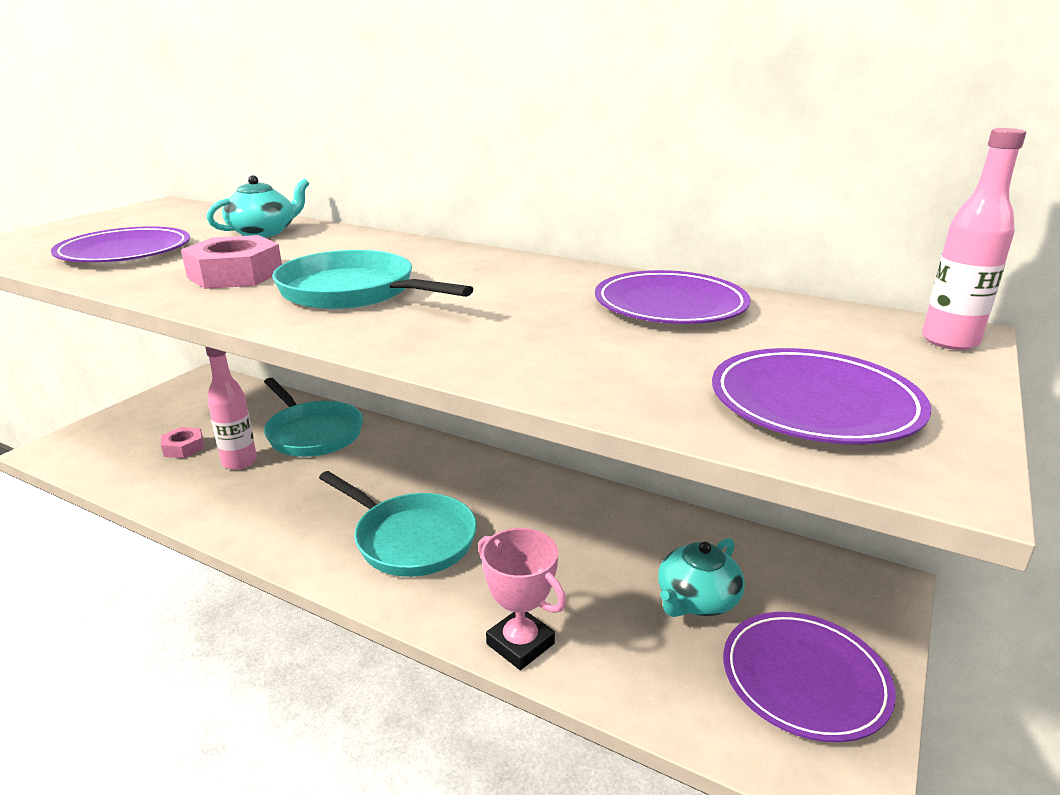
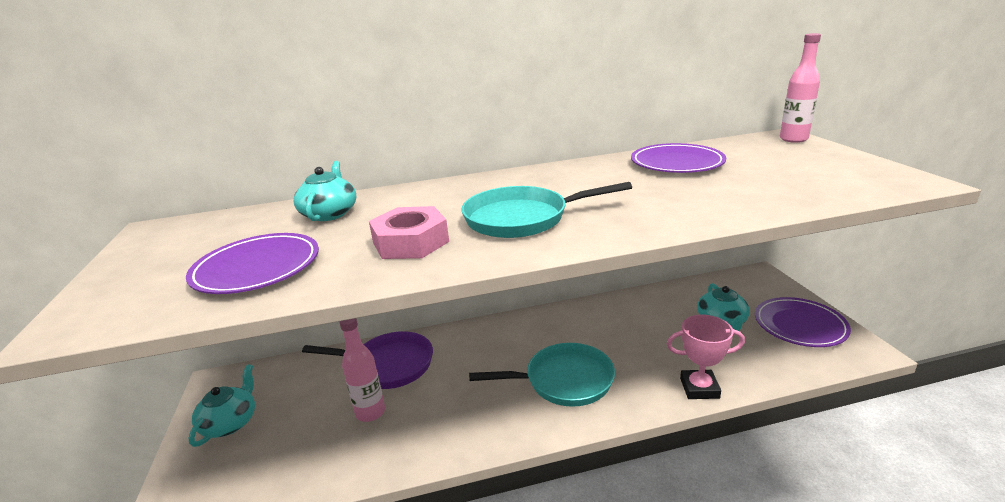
camera: 40 degrees left, 0 degrees up
(164, 412) = (230, 423): none -> turquoise teapot
(183, 448) = (303, 432): pink nut -> none
(312, 433) = (388, 365): turquoise pan -> purple pan
(814, 403) = (830, 177): purple plate -> none

